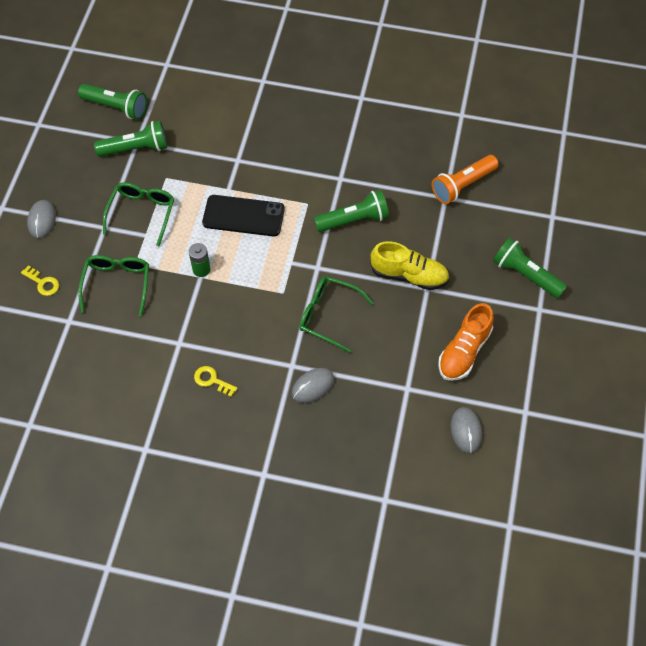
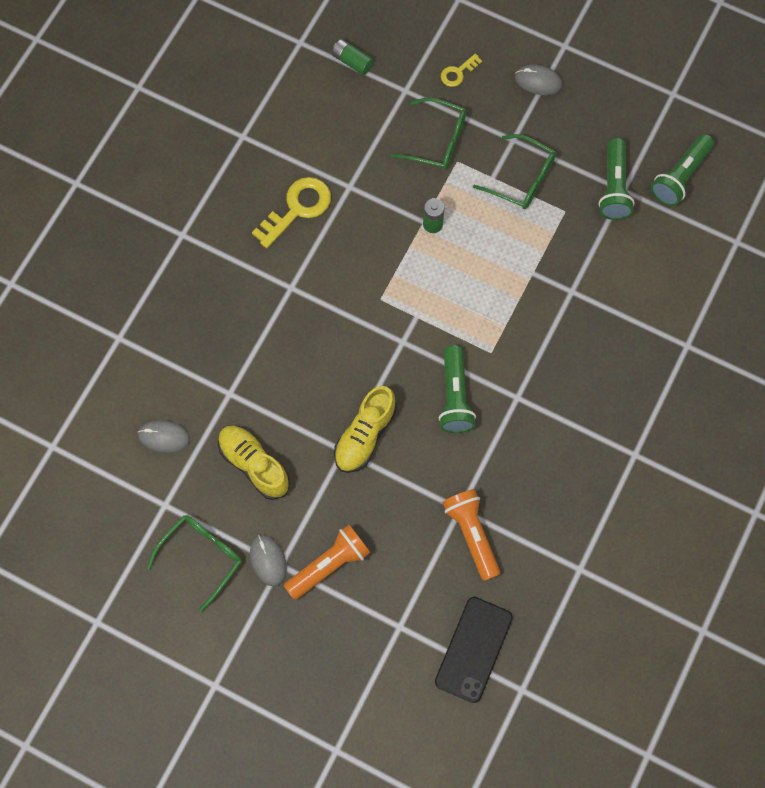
camera: 105 degrees right, 10 degrees up
(44, 373) = (352, 61): none -> green battery
(212, 380) = (297, 209): yellow key -> yellow key, size x1.88
(243, 216) = (491, 281): black phone -> black phone (473, 649)
(313, 386) = (261, 301): grey mouse -> grey mouse (268, 560)
(328, 315) = (339, 337): green glasses -> green glasses (202, 556)
(464, 351) = (254, 465): orange shoe -> yellow shoe
(525, 275) = (329, 565): green flashlight -> orange flashlight

